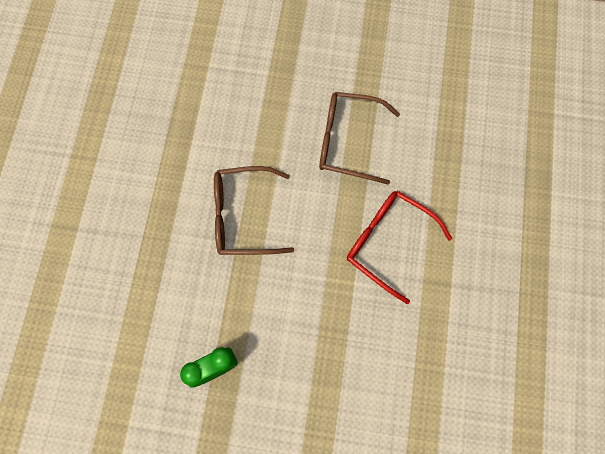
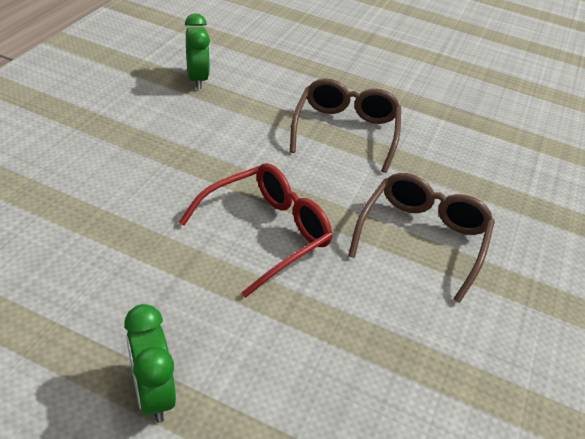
camera: 100 degrees right, 30 degrees down
(534, 264) = (153, 393): none -> green clock

